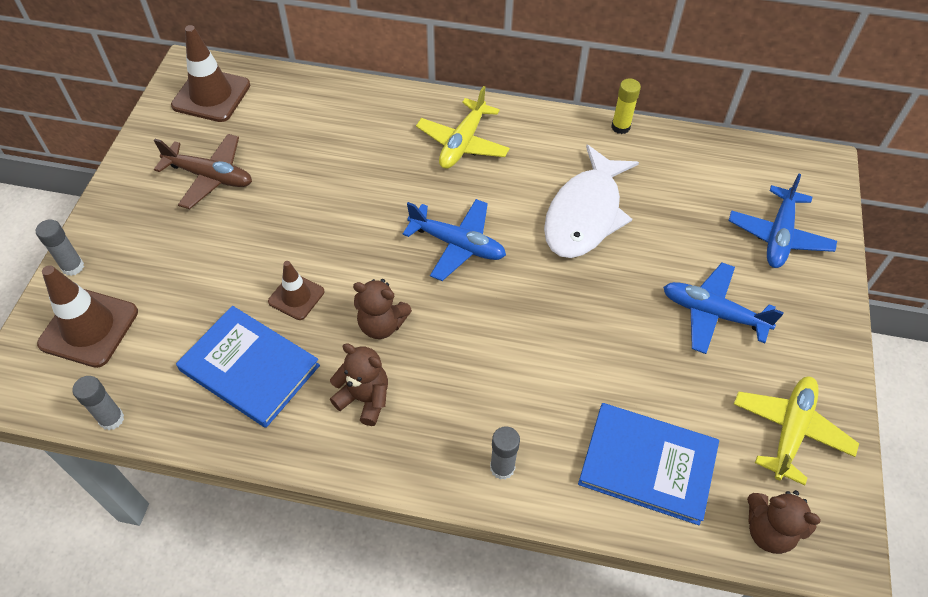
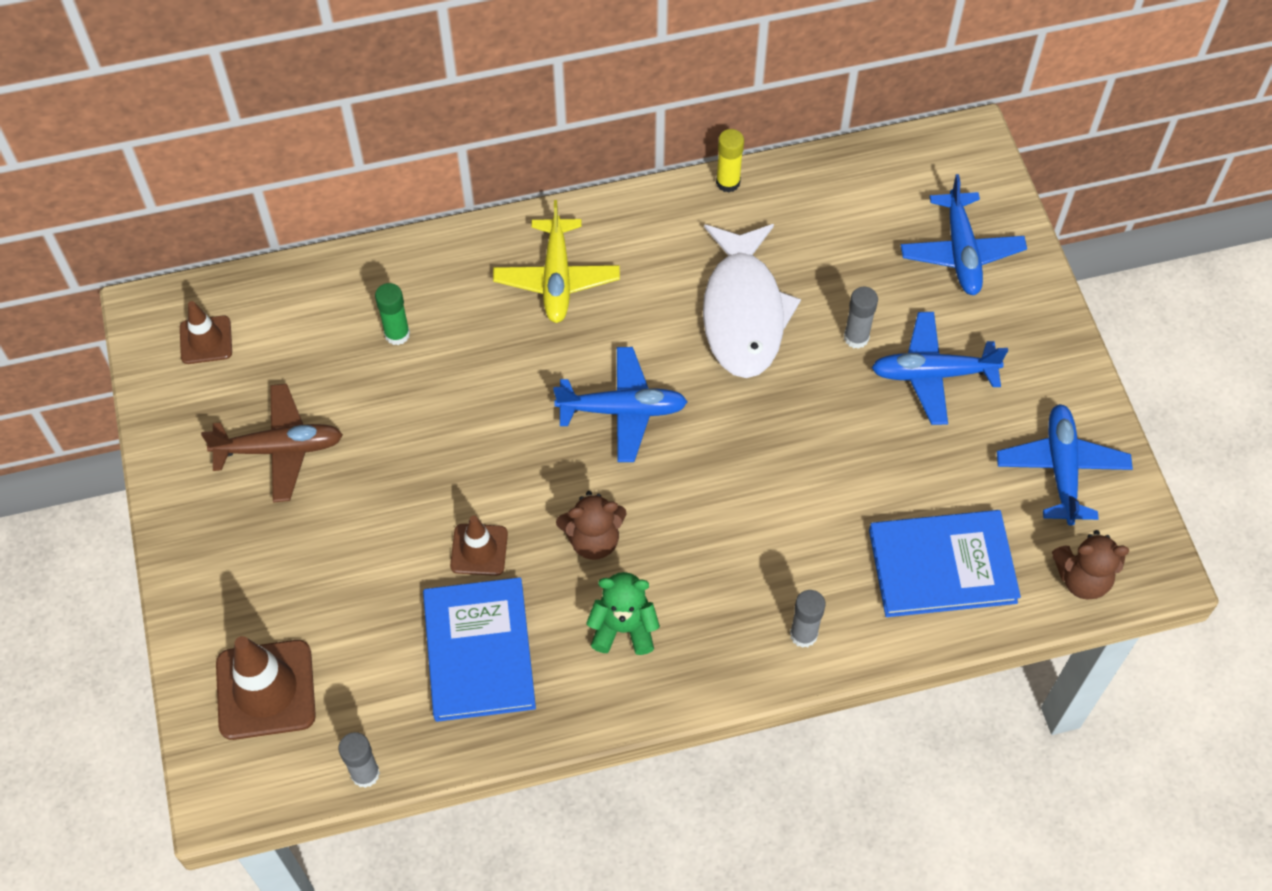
camera: 25 degrees left, 5 degrees up
(73, 267) = (193, 630): grey glue stick -> grey glue stick (856, 337)
(211, 95) = (206, 340): brown traffic cone -> brown traffic cone, size x0.59
(250, 368) = (479, 651): blue book -> blue book turned 75 degrees clockwise
(333, 137) = (397, 334): none -> green glue stick
(364, 399) = (623, 628): brown teddy bear -> green teddy bear
(790, 430) = (1061, 469): yellow plane -> blue plane

